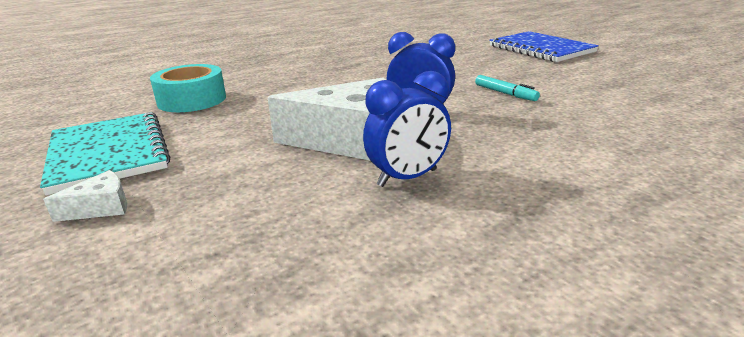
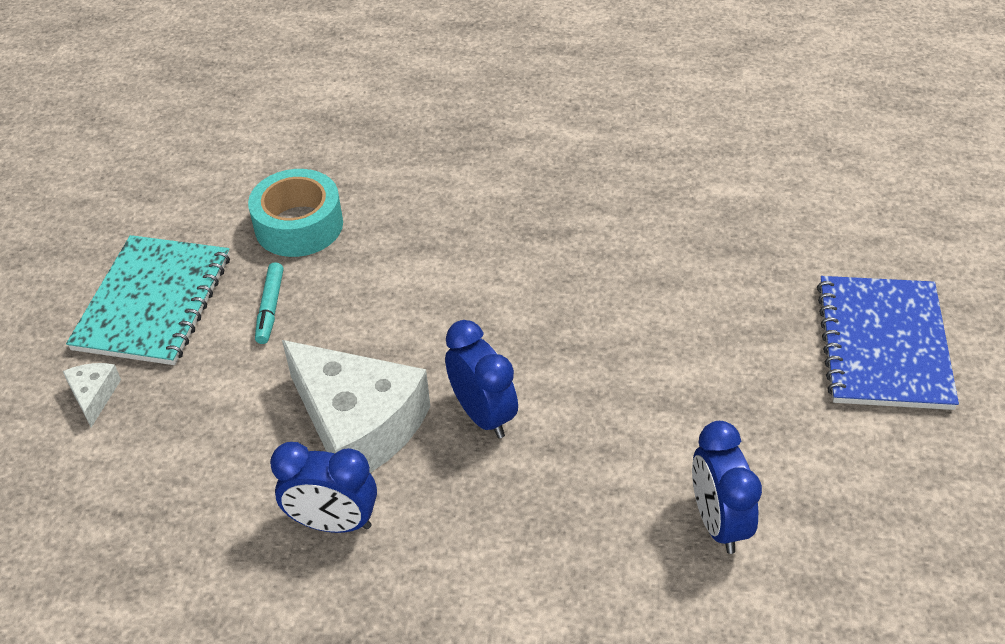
camera: 40 degrees right, 20 degrees up
(101, 207) = (94, 396): white cheese -> white cheese turned 105 degrees counterclockwise
(505, 93) = (635, 437): turquoise marker -> turquoise marker (270, 308)
(590, 98) = (718, 522): none -> blue clock

